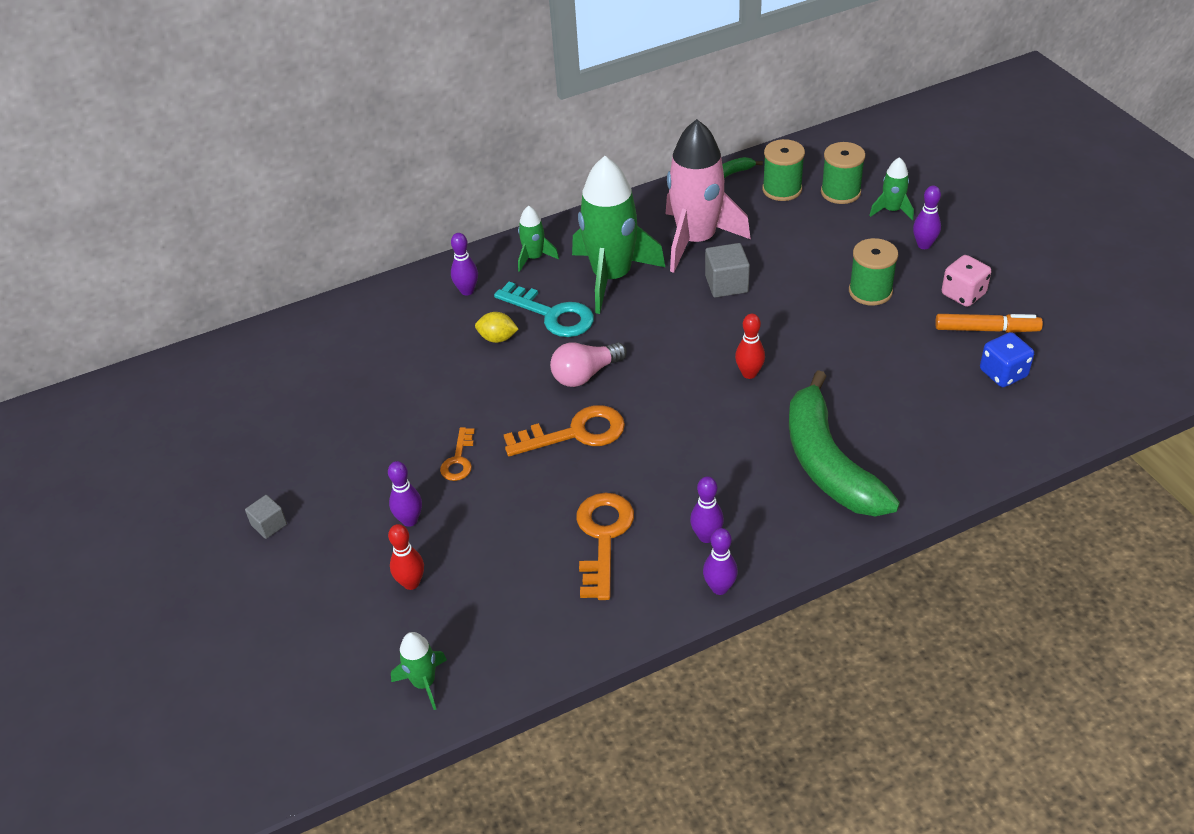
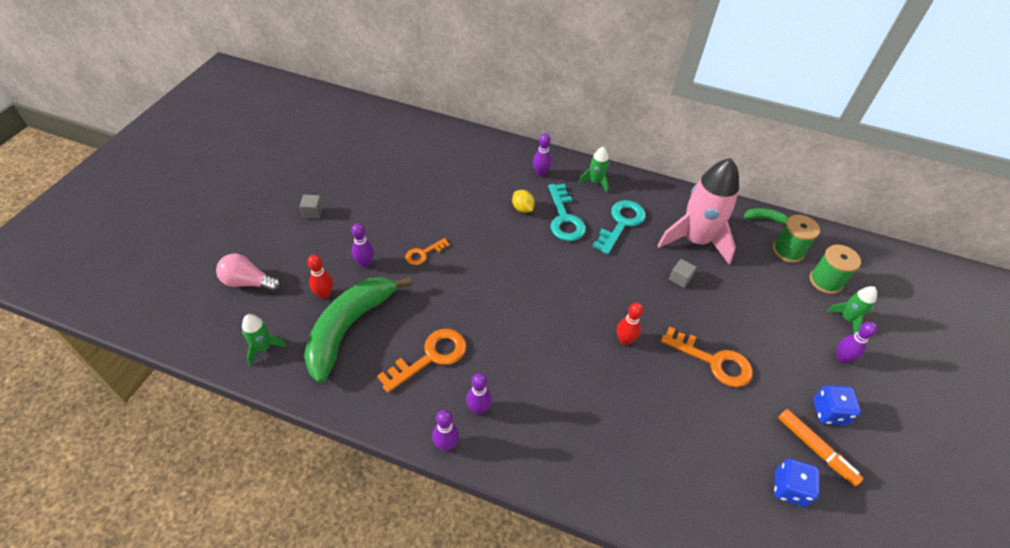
camera: 40 degrees right, 5 degrees up
(575, 433) = (492, 290): orange key -> orange key (713, 361)
(585, 374) = (538, 263): pink light bulb -> pink light bulb (248, 282)
(611, 277) = (621, 223): green rocket -> turquoise key
(726, 284) = (680, 278): grey cube -> grey cube, size x0.63
(828, 463) = (599, 434): green banana -> green banana (349, 328)
(870, 291) = (765, 356): green spool -> none
(963, 294) = (829, 412): pink dice -> blue dice

